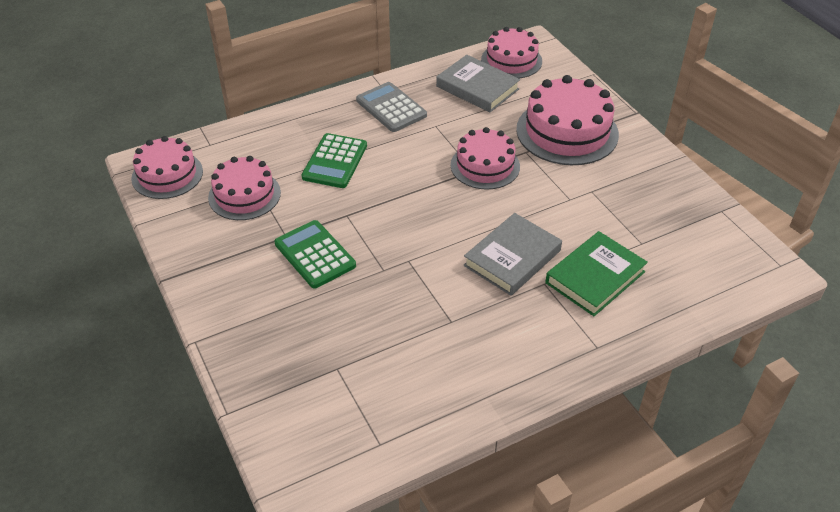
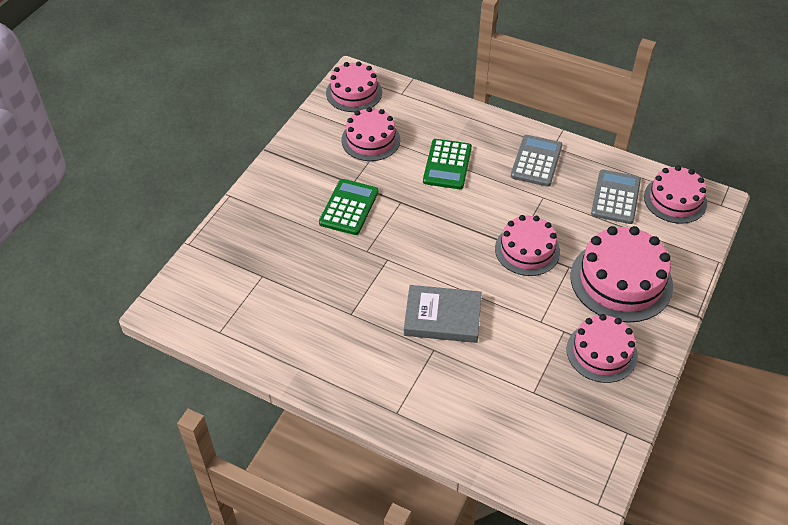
camera: 55 degrees right, 5 degrees up
(335, 161) = (447, 165): green calculator -> green calculator turned 60 degrees counterclockwise
(477, 88) = (615, 197): grey book -> grey calculator
(595, 277) = (467, 378): green book -> none
(631, 181) = (601, 352): none -> pink cake

